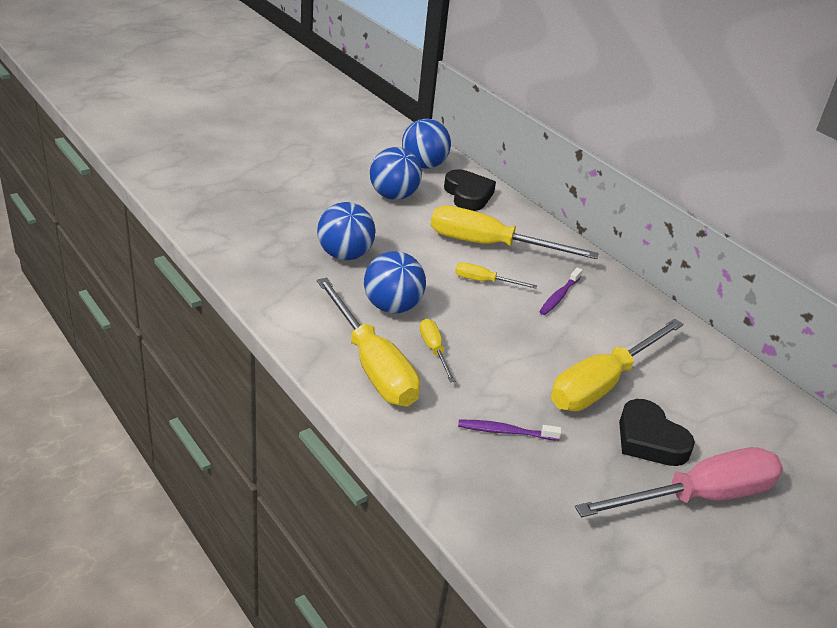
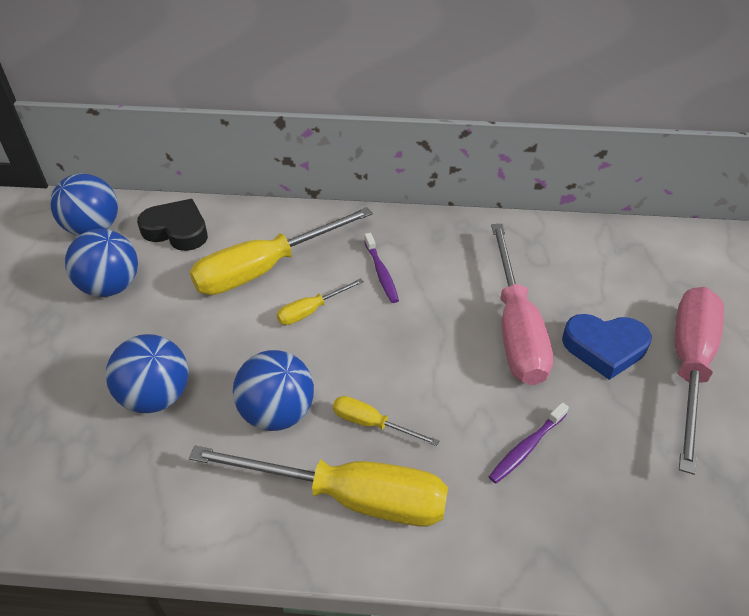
camera: 45 degrees left, 10 degrees up
(602, 383) = (515, 327): yellow screwdriver -> pink screwdriver
(649, 439) = (604, 348): black heart -> blue heart

